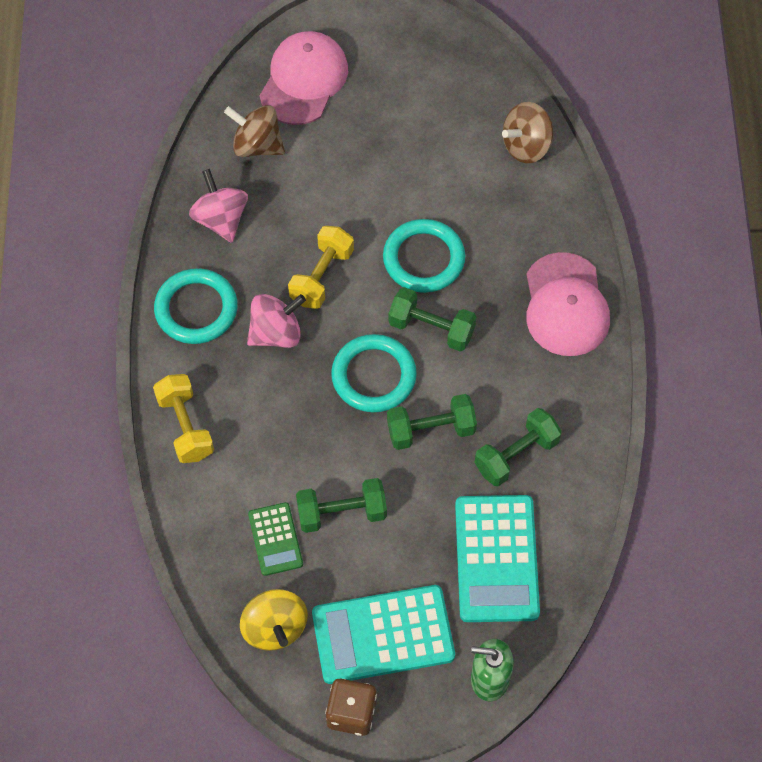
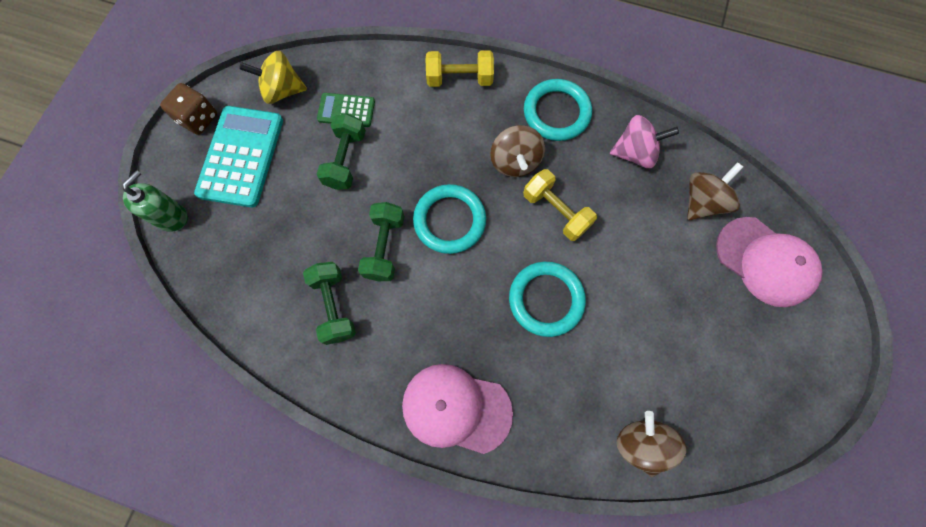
camera: 110 degrees right, 10 degrees up
(276, 333) = (515, 162): pink spinning top -> brown spinning top
(431, 328) = (476, 281): green dumbbell -> none
(496, 559) = (256, 257): turquoise calculator -> none

